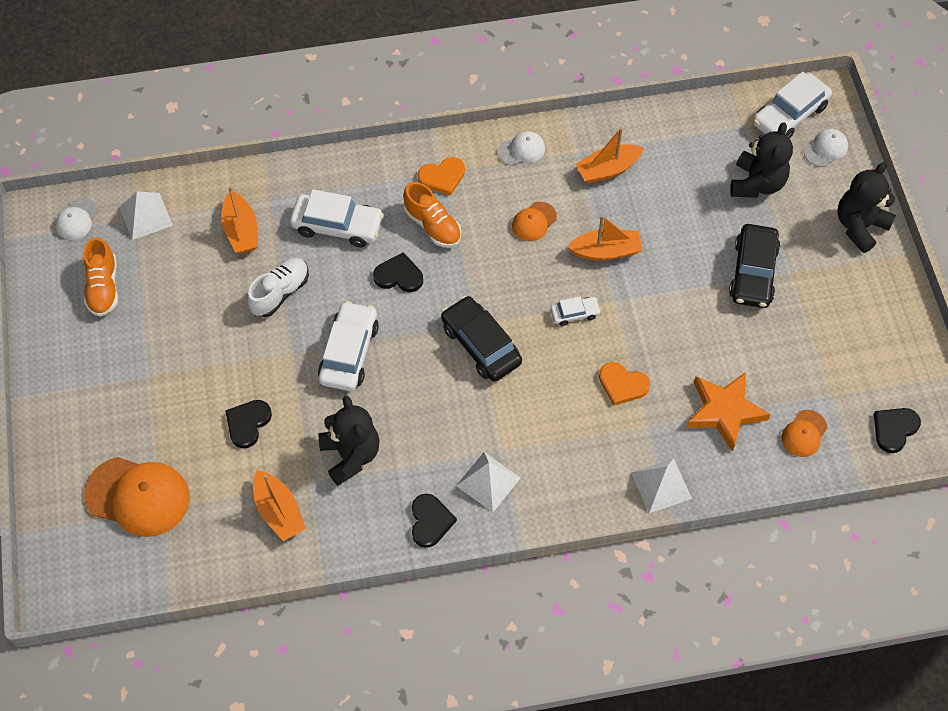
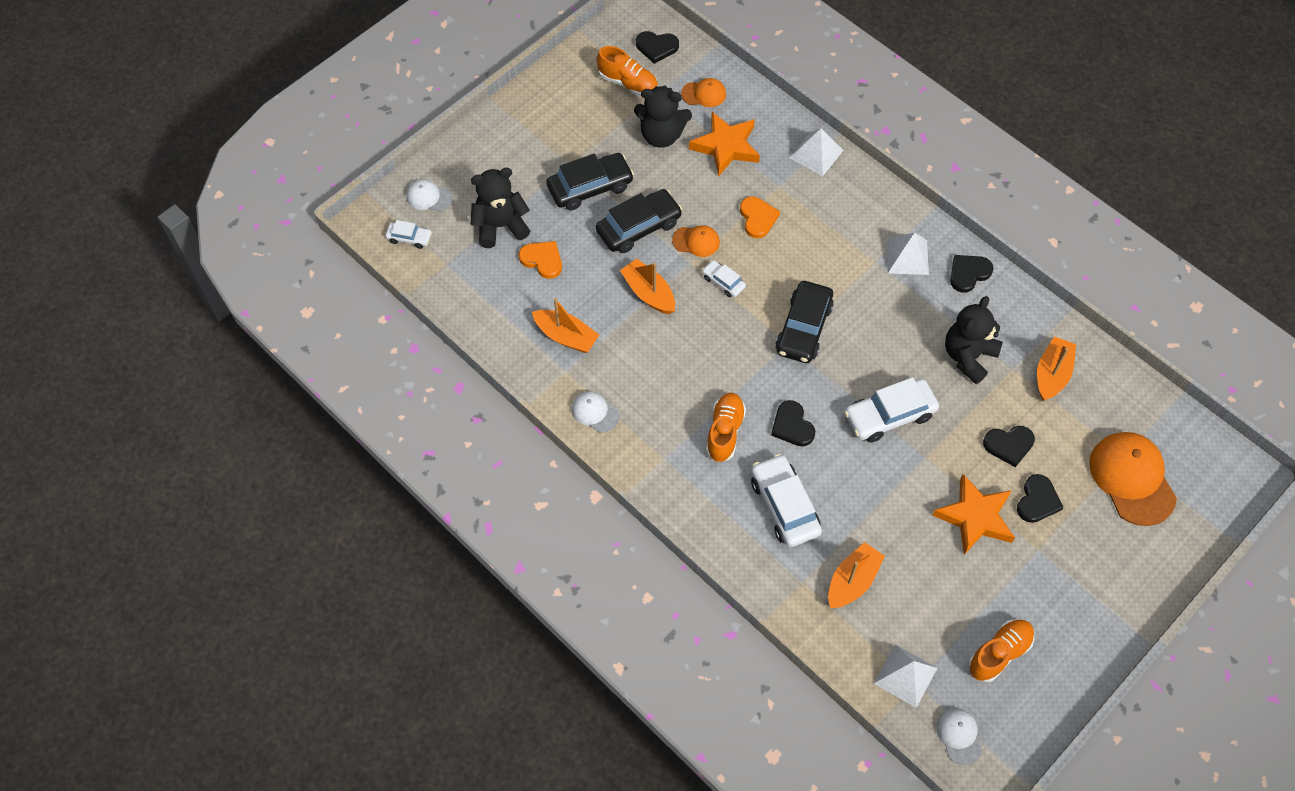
camera: 125 degrees left, 0 degrees up
(76, 219) = (959, 736): white cap -> white cap turned 90 degrees counterclockwise
(185, 407) = (1037, 501): none -> black heart
(213, 350) = (975, 517): none -> orange star
(280, 293) = (883, 505): white shoe -> none
(442, 177) = (670, 456): orange heart -> orange heart (542, 260)
(534, 222) = (661, 359): orange cap -> orange cap (696, 241)
(681, 284) = (639, 227): none -> black car
(789, 115) = (409, 238): white car -> white car, size x0.52
(859, 226) = (492, 142): black teddy bear -> black teddy bear (661, 135)
(861, 375) = (628, 83): none -> orange shoe

